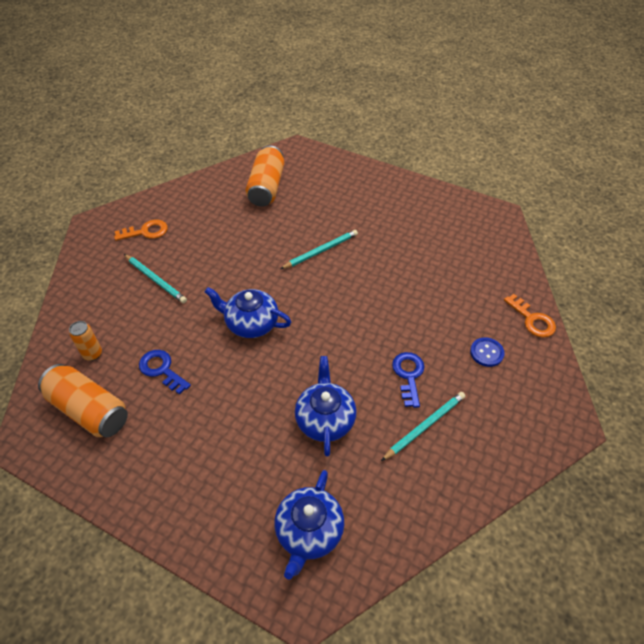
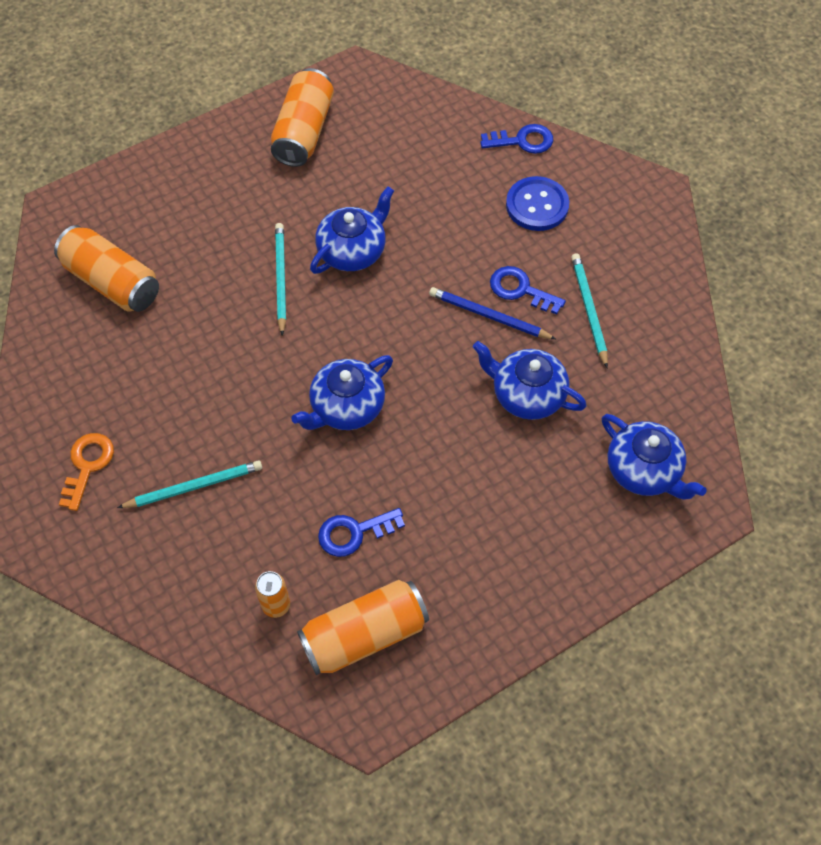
camera: 60 degrees left, 10 degrees up
(367, 274) = (353, 251): none -> blue teapot
(373, 367) = (489, 316): none -> blue pencil
(433, 213) = (304, 131): none -> orange can
(486, 353) = (537, 205): blue button -> blue button, size x1.55
(532, 320) = (522, 141): orange key -> blue key

